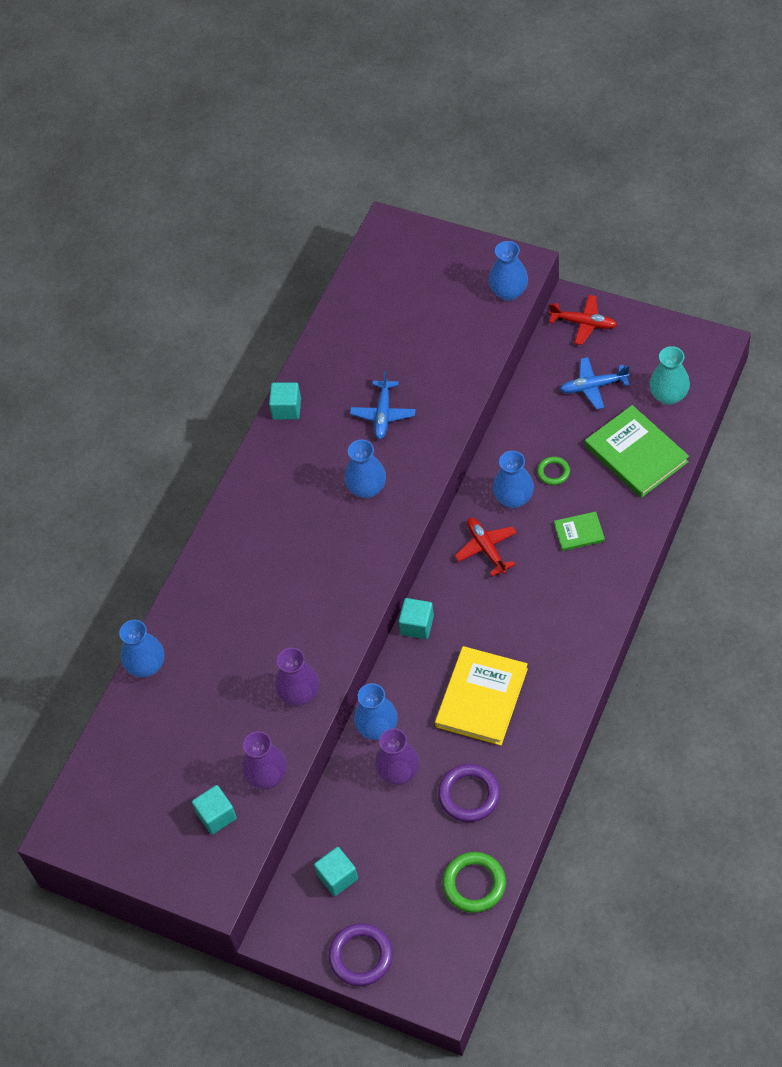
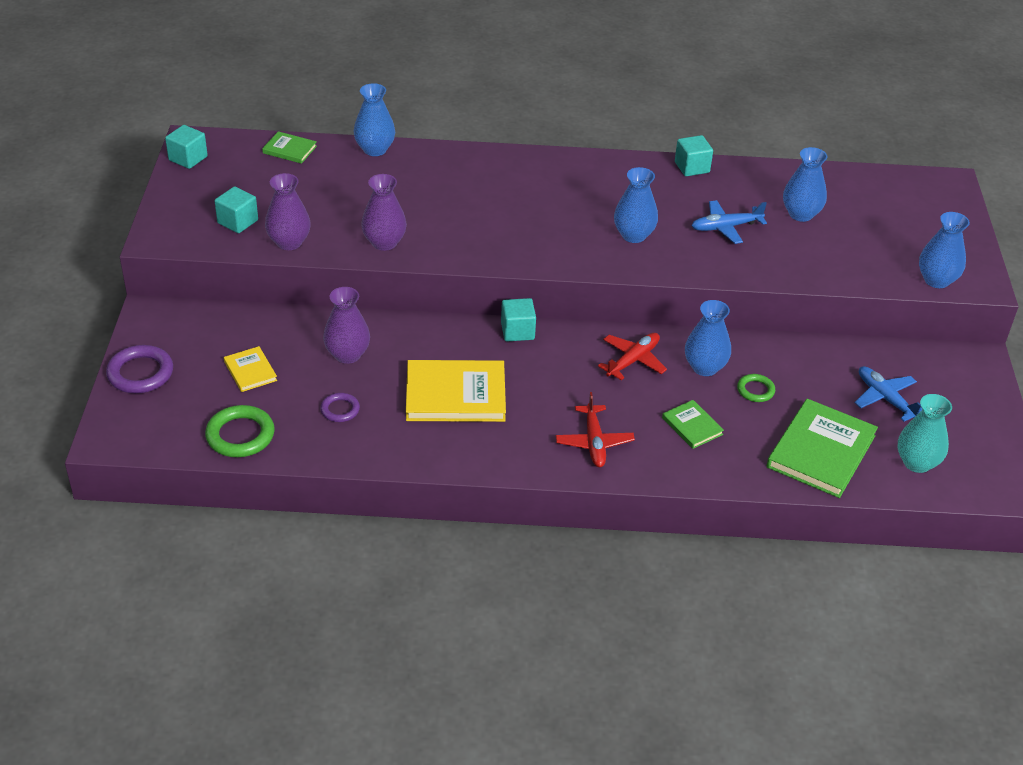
camera: 60 degrees right, 15 degrees down
(113, 744) = (289, 149): none -> green book
(337, 877) = (220, 339): turquoise cube -> turquoise cube (188, 158)
(377, 728) = (390, 330): blue vase -> blue vase (801, 214)
(392, 859) = (250, 371): none -> yellow book
(469, 795) = (340, 410): purple ring -> purple ring, size x0.59
(583, 323) = (961, 373): red plane -> red plane (594, 442)

